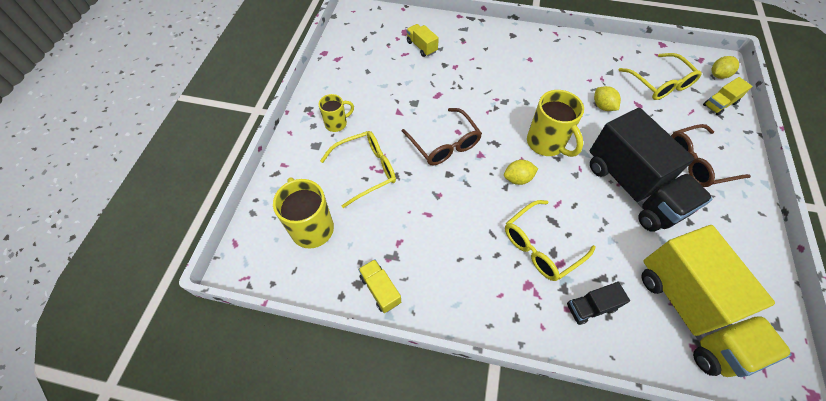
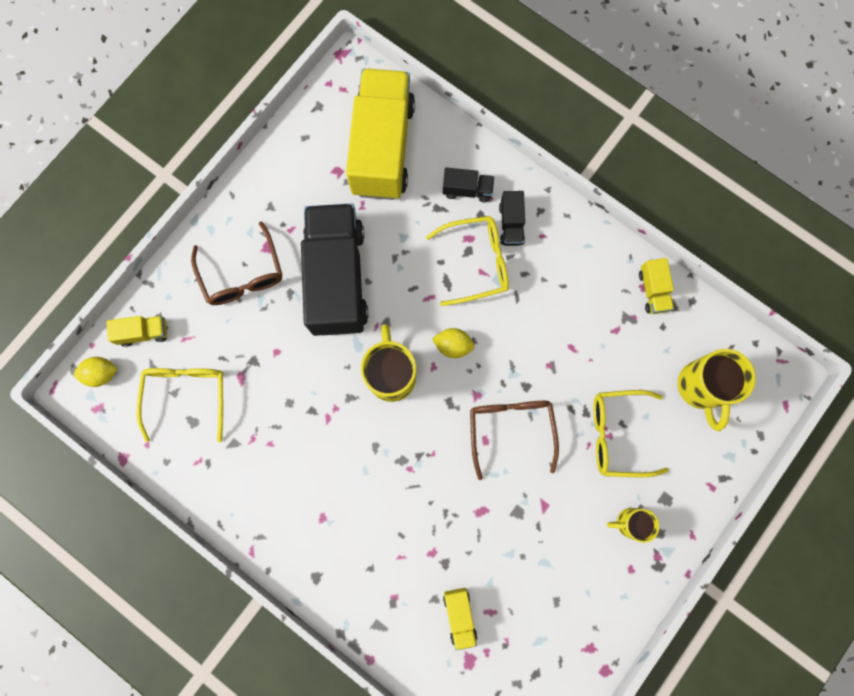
camera: 155 degrees left, 20 degrees up
(533, 293) = (511, 224): none -> black truck
(602, 106) = (286, 395): yellow lemon -> none
(697, 162) = (242, 274): brown glasses -> brown glasses turned 60 degrees clockwise

